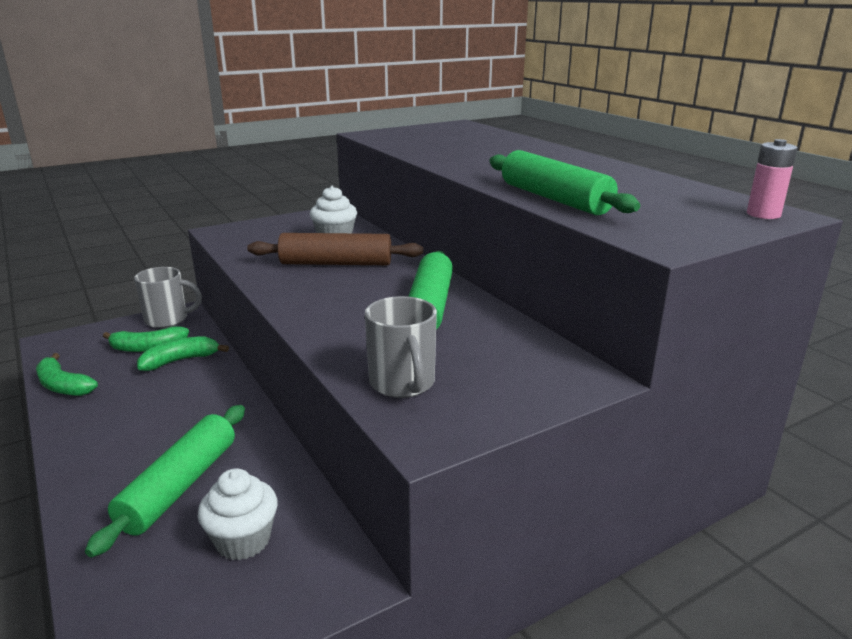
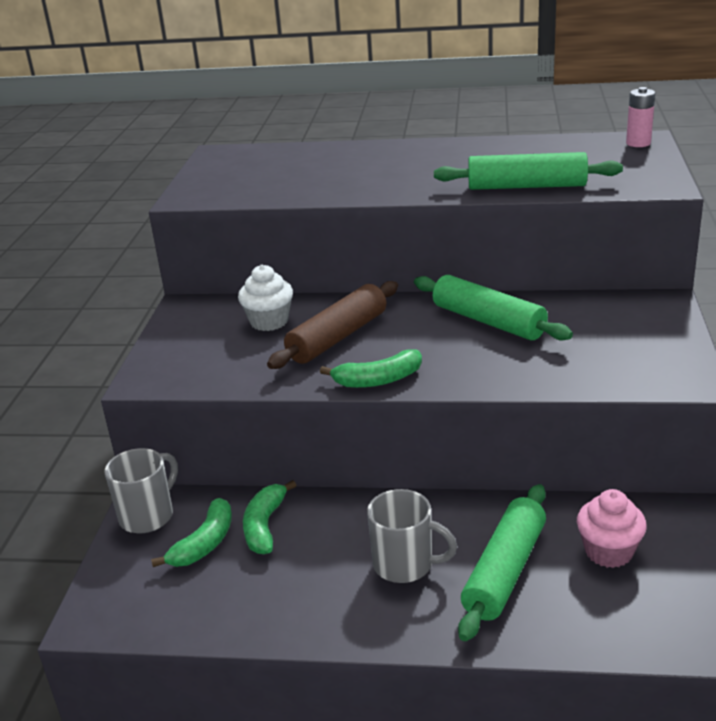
camera: 50 degrees left, 5 degrees up
(63, 386) = (226, 622): green banana -> green banana (378, 380)
(180, 486) = (505, 571): green rolling pin -> green rolling pin turned 60 degrees clockwise
(243, 540) = (608, 552): white cupcake -> pink cupcake
(403, 383) = (608, 369): grey mug -> grey mug (405, 565)

